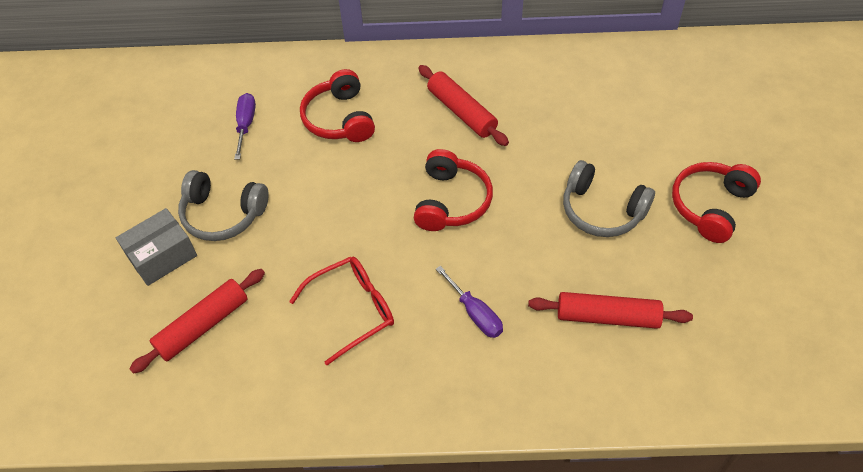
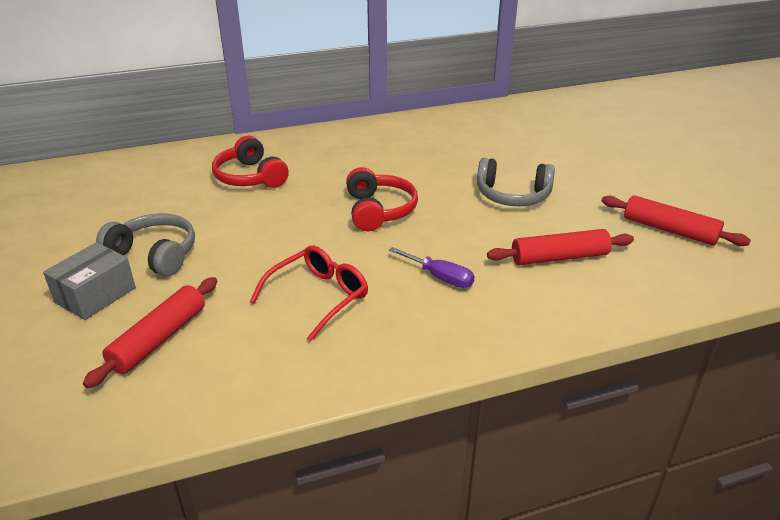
camera: 20 degrees left, 20 degrees down
(223, 214) = (155, 254): grey headphones -> grey headphones turned 150 degrees counterclockwise
(246, 124) = (158, 193): purple screwdriver -> none
(461, 112) = (360, 158): red rolling pin -> red rolling pin (669, 230)
(710, 206) = (597, 180): red headphones -> none

